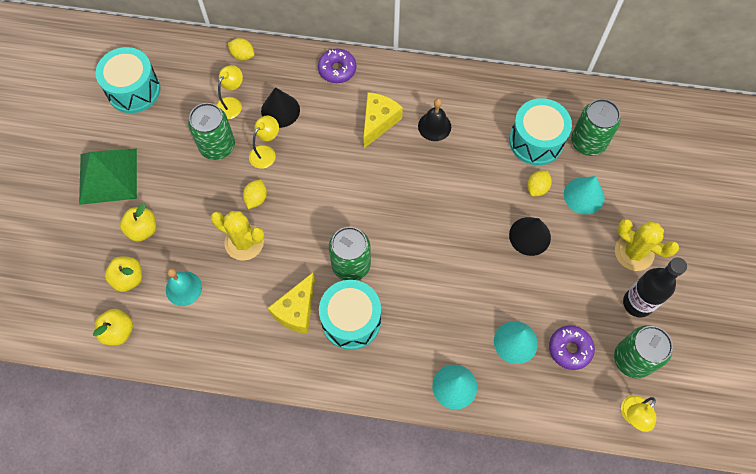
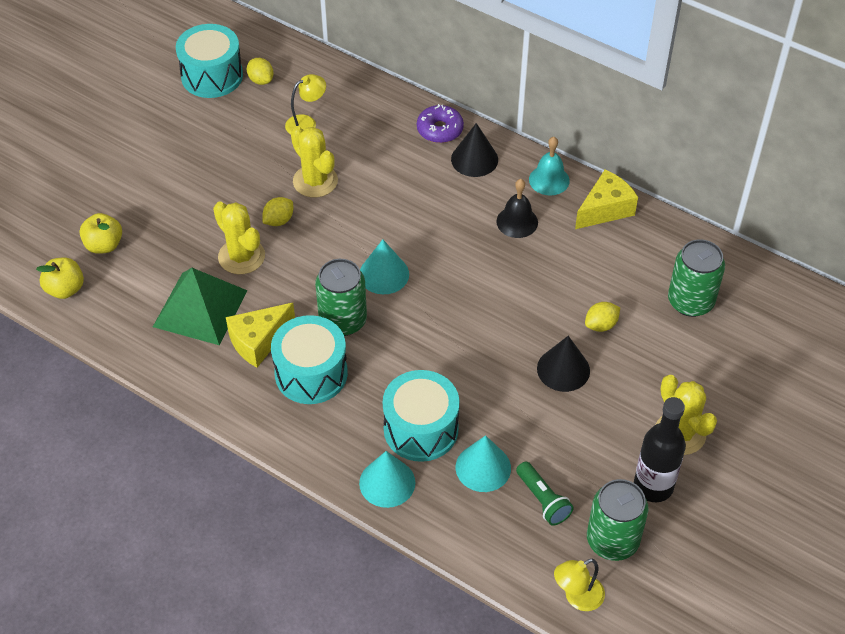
camera: 25 degrees right, 15 degrees down
(108, 176) = (139, 145): green pyramid -> green pyramid (200, 308)
(143, 229) = (145, 206): yellow apple -> none
(183, 288) = (154, 275): turquoise bell -> turquoise bell (549, 180)
(217, 146) = (267, 157): green can -> none
(242, 55) = (345, 82): yellow lemon -> yellow lemon (261, 80)
(266, 152) = (315, 181): yellow lamp -> yellow cactus
(280, 110) = (354, 147): black cone -> black cone (474, 159)
(378, 122) = (455, 195): yellow cheese -> yellow cheese (605, 209)
(536, 141) = (628, 278): turquoise drum -> turquoise drum (421, 429)
(570, 349) = (543, 500): purple donut -> green flashlight
(584, 195) = (653, 353): turquoise cone -> turquoise cone (384, 274)

